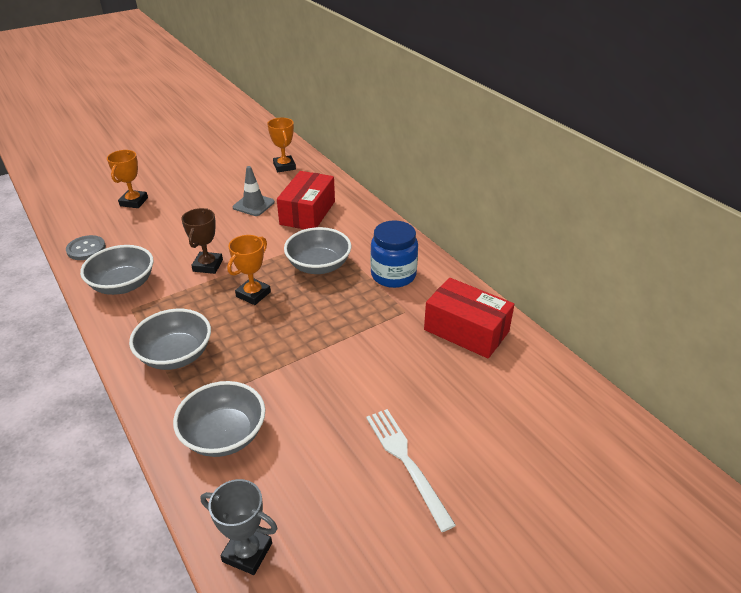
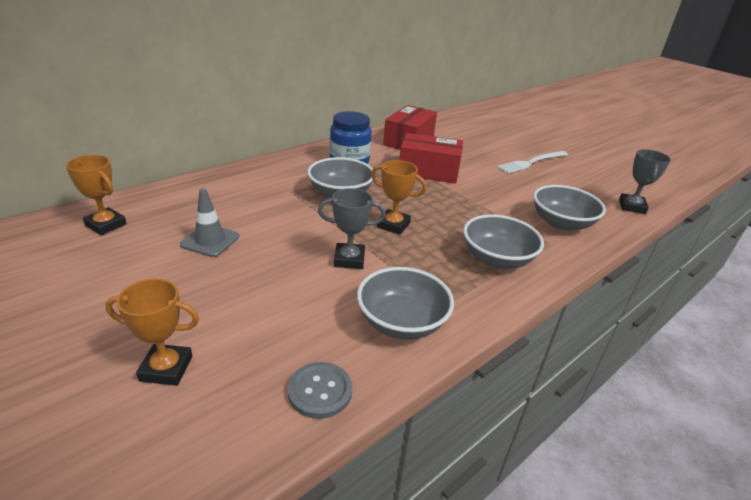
camera: 100 degrees left, 5 degrees down
(208, 265) = (349, 259): brown trophy -> grey trophy
(284, 166) = (106, 225): orange trophy -> orange trophy turned 60 degrees clockwise
(307, 213) = (238, 203): red box -> red box (428, 171)

